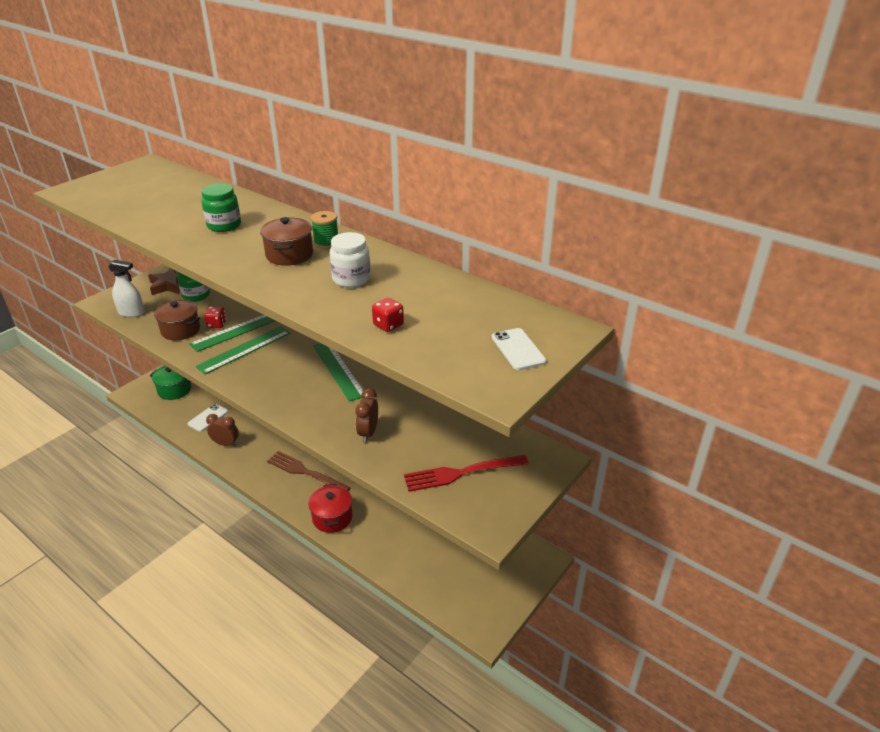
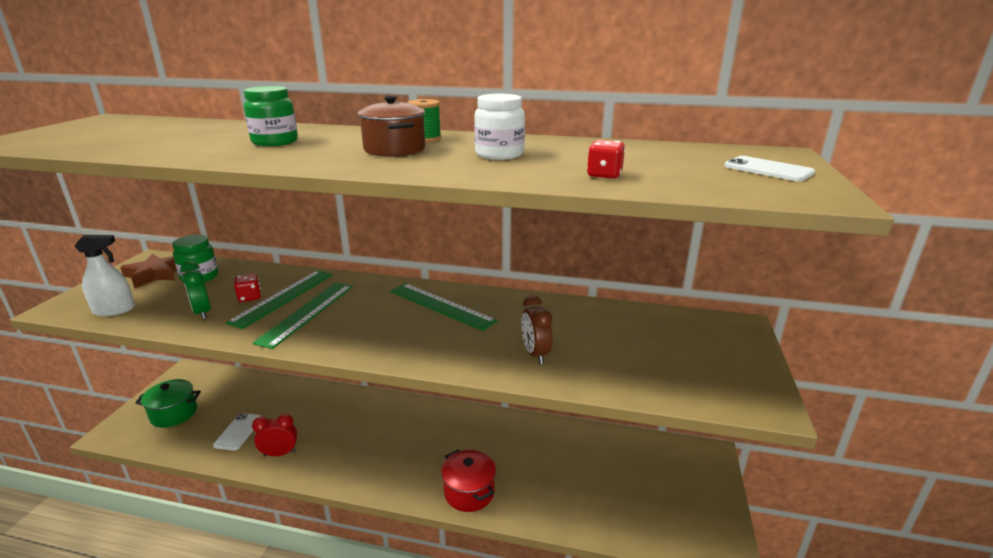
camera: 25 degrees left, 10 degrees down
(180, 330) = (202, 313): brown pot -> green clock
(226, 444) = (280, 453): brown clock -> red clock
(305, 472) = (402, 453): brown fork -> none
(461, 473) = (674, 363): red fork -> none

